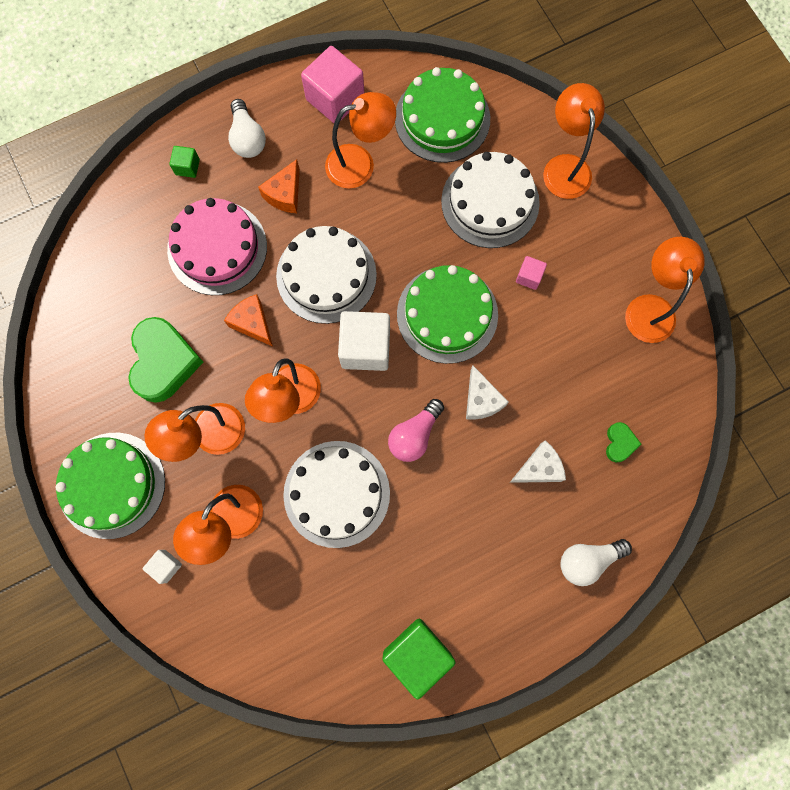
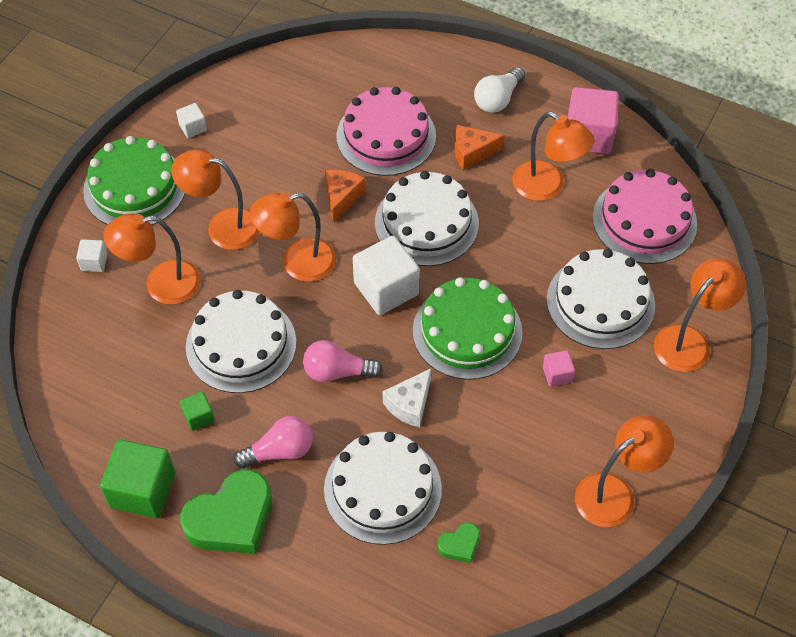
camera: 55 degrees right, 20 degrees down
(84, 397) = (193, 127): none -> white cube
(164, 362) = (261, 160): green heart -> green heart (231, 519)
(187, 167) = (437, 76): green cube -> green cube (198, 417)
(442, 118) = (644, 220): green cake -> pink cake
(455, 524) = (279, 451): none -> pink light bulb
(538, 468) = (382, 489): white cheese -> white cake
(588, 560) = (326, 583): white light bulb -> none

